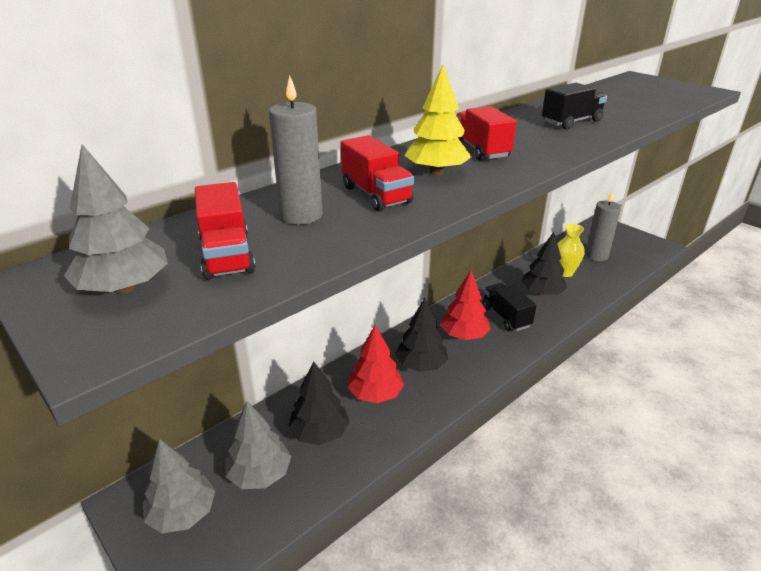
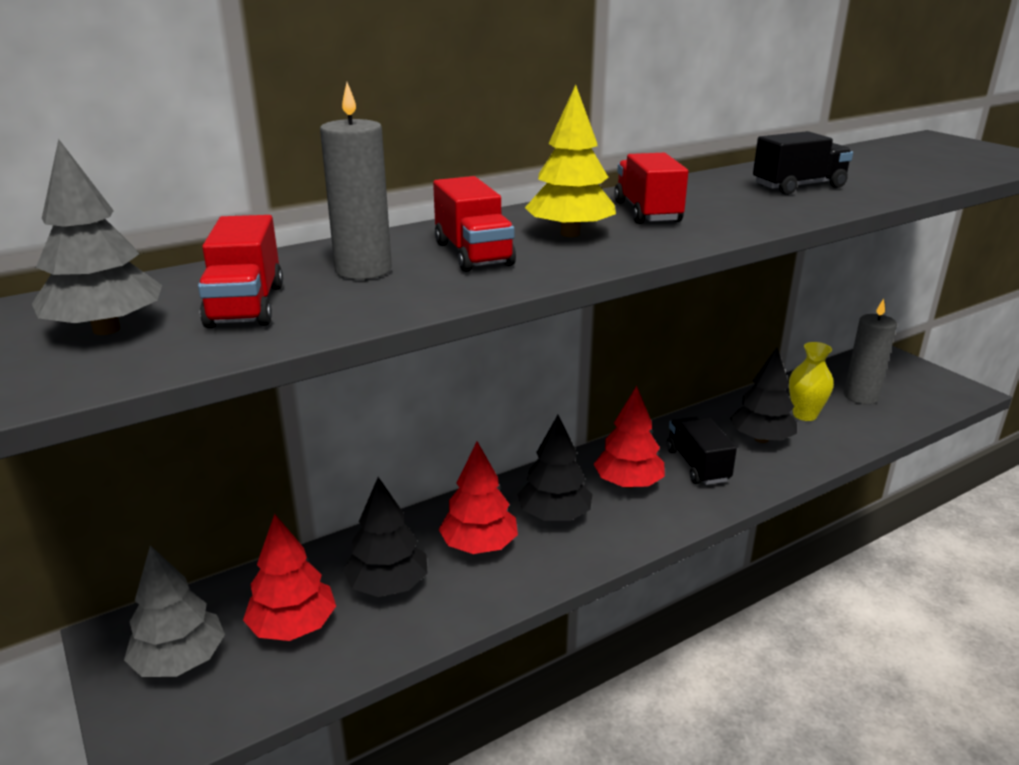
camera: 10 degrees right, 5 degrees down
(259, 474) = (293, 626): grey tree -> red tree

